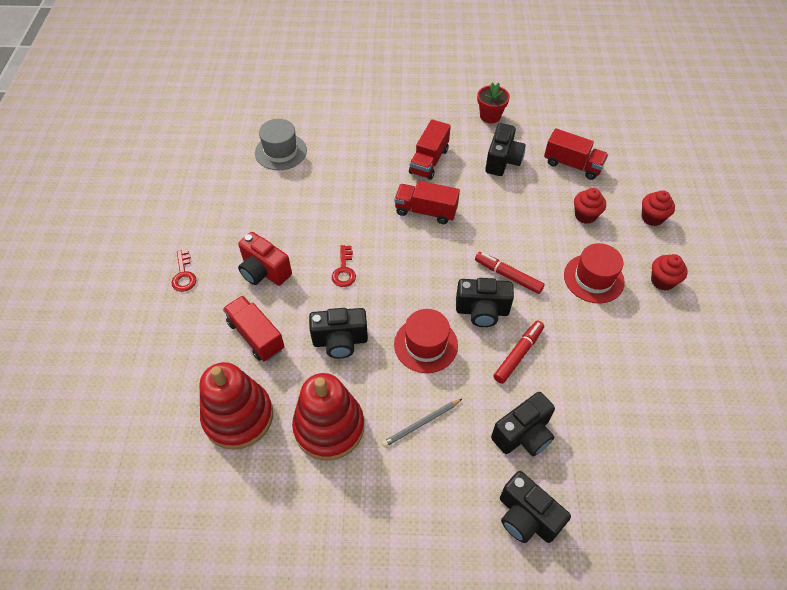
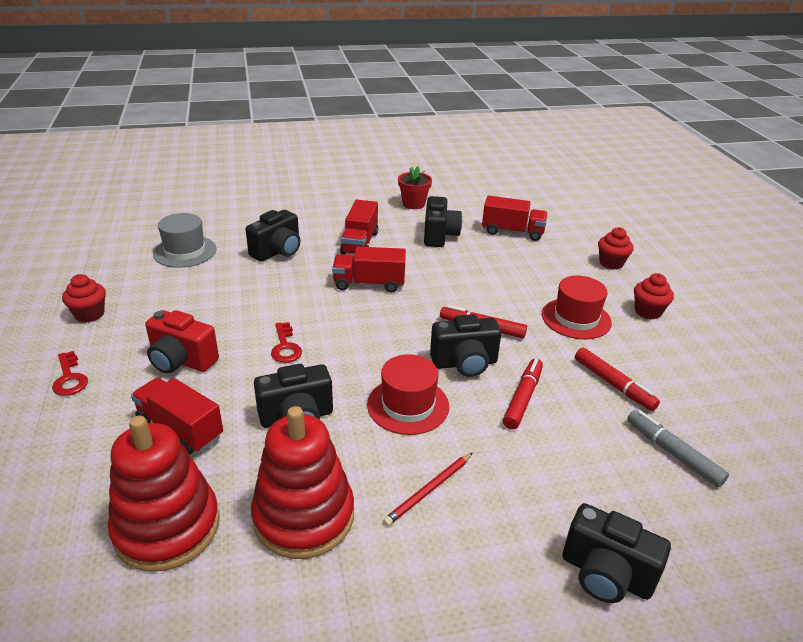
camera: 15 degrees left, 20 degrees down
(421, 423) = (429, 490): grey pencil -> red pencil
(523, 435) = (562, 480): black camera -> black camera (278, 251)
(585, 215) = (543, 268): red cupcake -> red cupcake (89, 314)
(598, 354) = (613, 384): none -> red marker
(620, 428) = (673, 453): none -> grey marker

